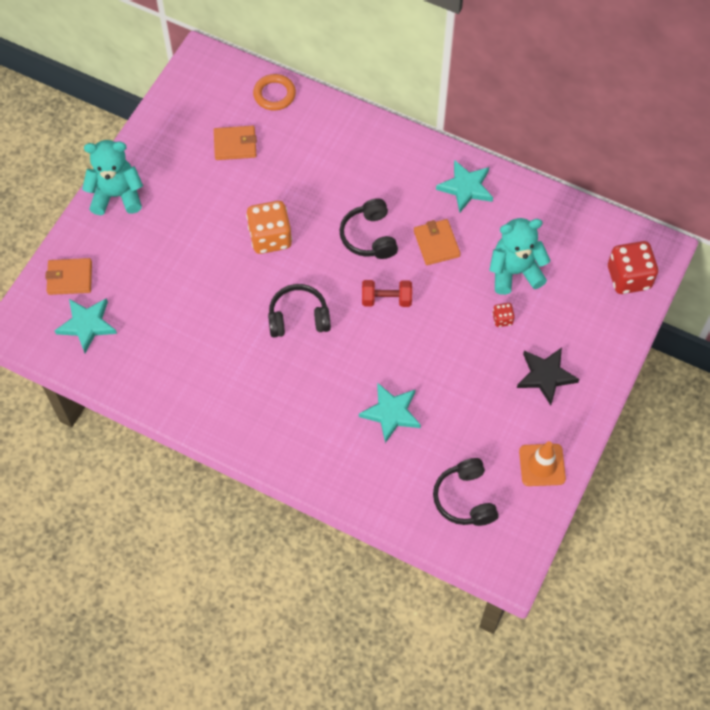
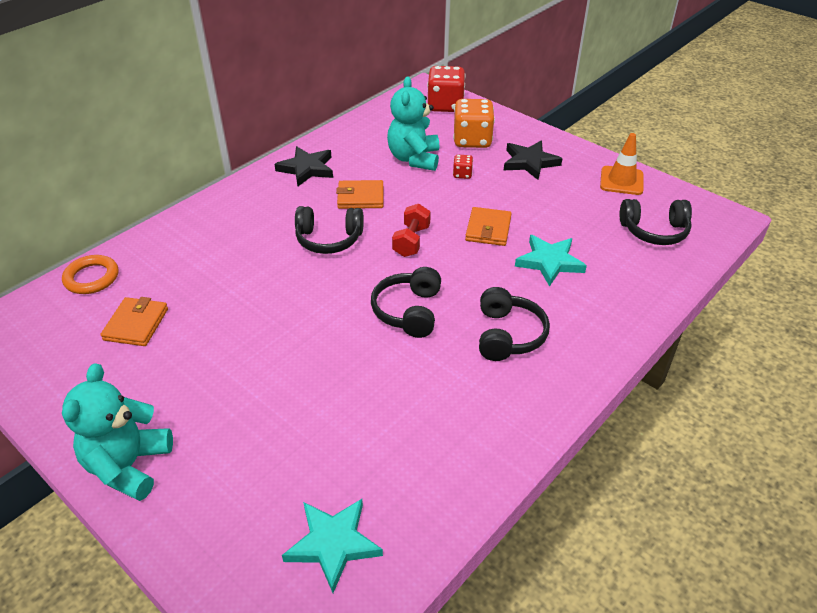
camera: 75 degrees left, 20 degrees down
(70, 278) = (238, 555): orange wallet -> orange wallet (488, 229)
(270, 237) = (288, 316): orange dice -> orange dice (472, 140)
(291, 393) = (508, 335): none -> black headphones
(466, 188) = (306, 169): turquoise star -> black star

